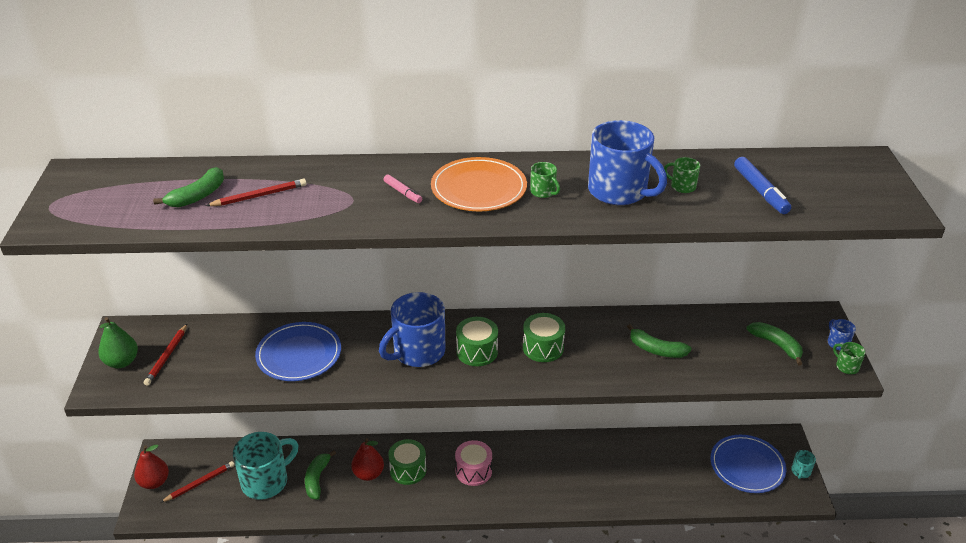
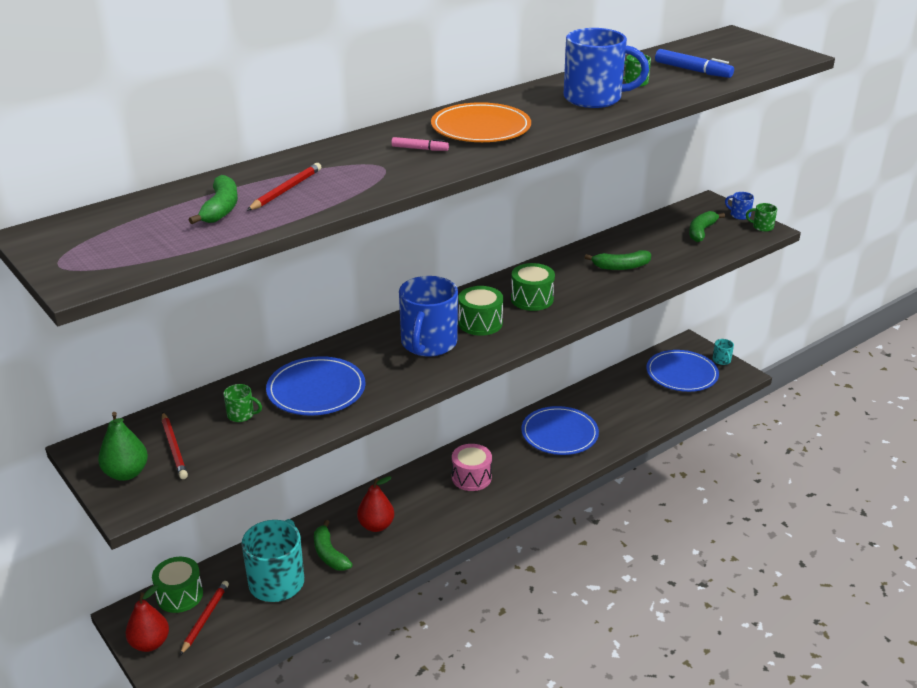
camera: 35 degrees left, 5 degrees down
(408, 470) = (410, 505): green drum -> green drum (180, 595)
(543, 192) = (537, 115): green mug -> green mug (241, 415)
(580, 468) = (559, 433): none -> blue plate
(776, 345) = (701, 231): green banana -> green banana turned 75 degrees counterclockwise

